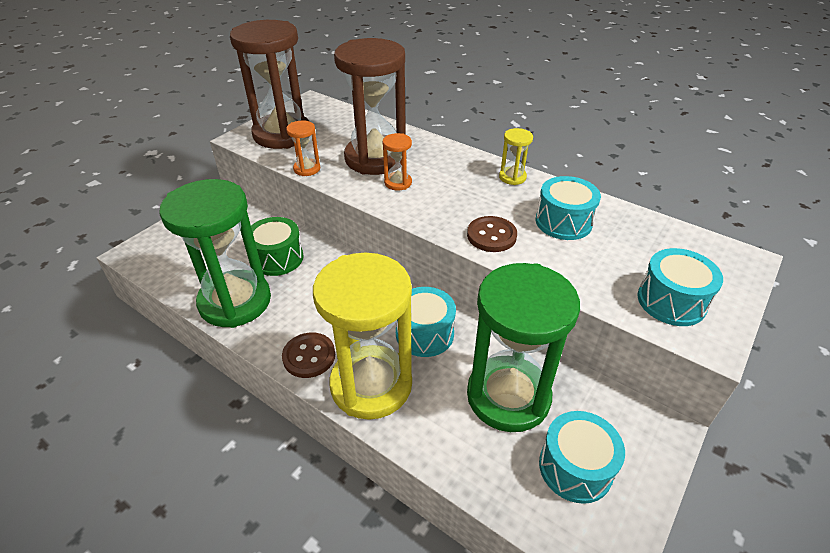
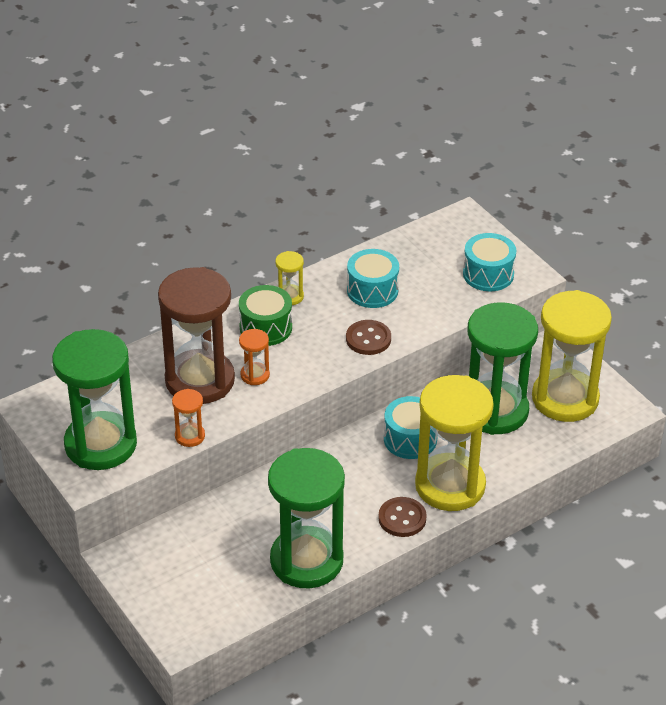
camera: 70 degrees left, 0 degrees up
(277, 258) = (256, 520): green drum -> green drum (266, 327)
(282, 134) = (100, 444): brown hourglass -> green hourglass
(575, 467) = (565, 399): turquoise drum -> yellow hourglass

